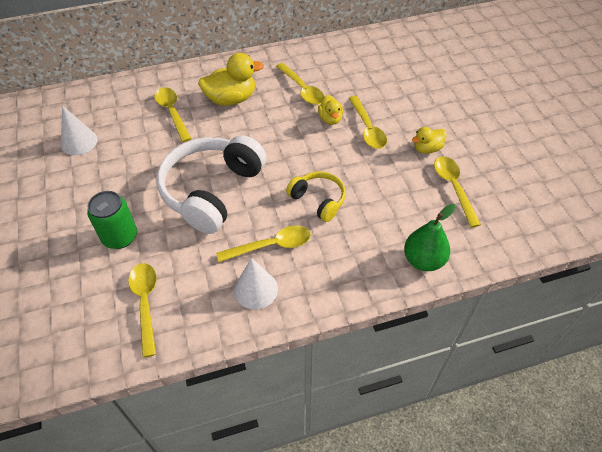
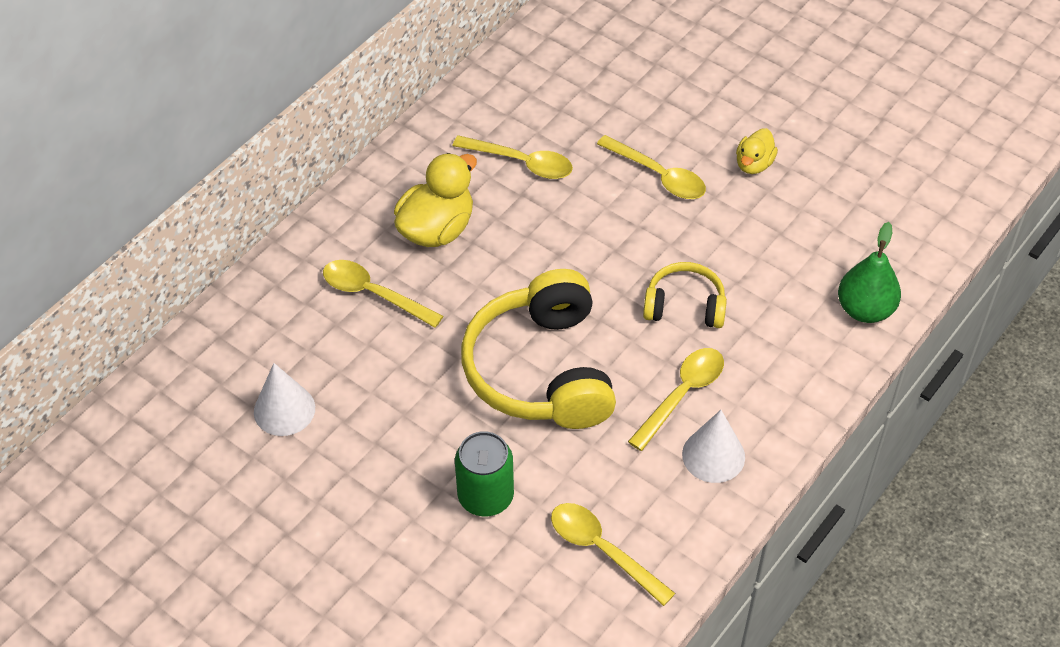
camera: 35 degrees left, 0 degrees up
(211, 190) = (541, 370): white headphones -> yellow headphones
(330, 119) = (599, 187): yellow duck -> none
(453, 188) = (826, 200): yellow spoon -> none

